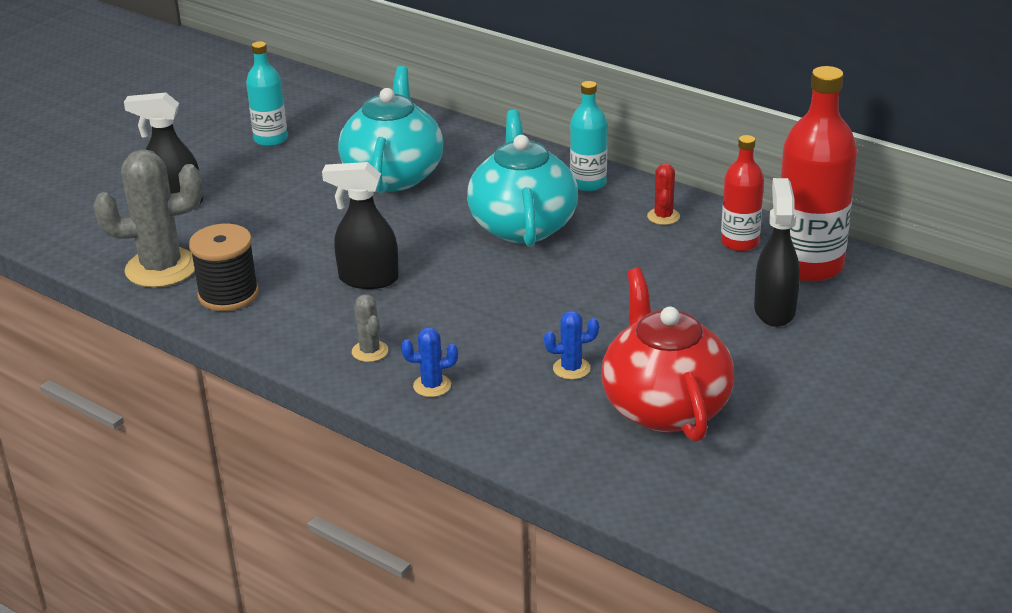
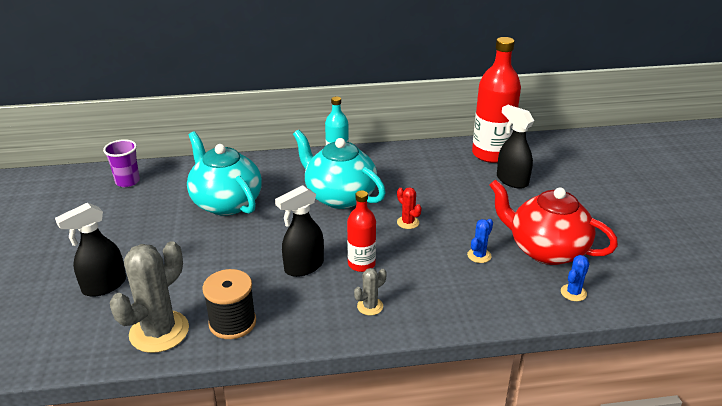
camera: 45 degrees left, 0 degrees up
(271, 139) = (113, 216): turquoise bottle -> none
(333, 108) = (127, 181): none -> purple cup
(370, 351) = (370, 306): grey cactus -> grey cactus turned 60 degrees counterclockwise
(432, 386) = (432, 305): blue cactus -> blue cactus (573, 293)
(663, 216) = (397, 161): red cactus -> red cactus (408, 222)
(739, 242) = (448, 157): red bottle -> red bottle (361, 264)

